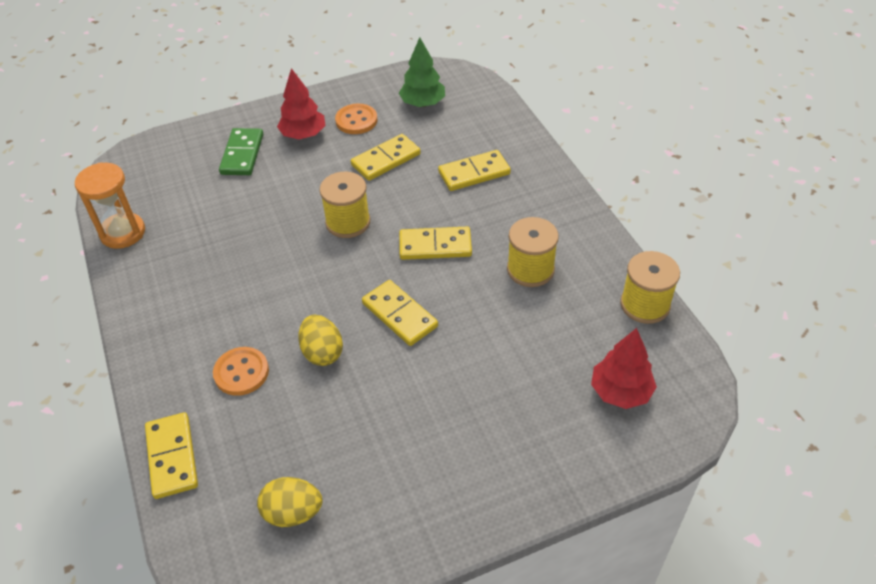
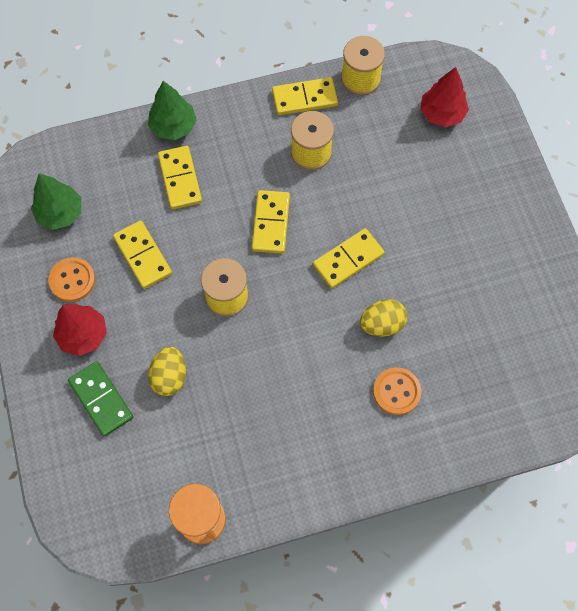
camera: 85 degrees left, 20 degrees up
(172, 457) = (477, 445): yellow domino -> yellow domino (304, 98)
(242, 154) = (101, 399): green domino -> green domino turned 45 degrees clockwise
(293, 512) = (531, 350): yellow egg -> yellow egg (169, 377)
(533, 161) = (173, 126): none -> green tree

